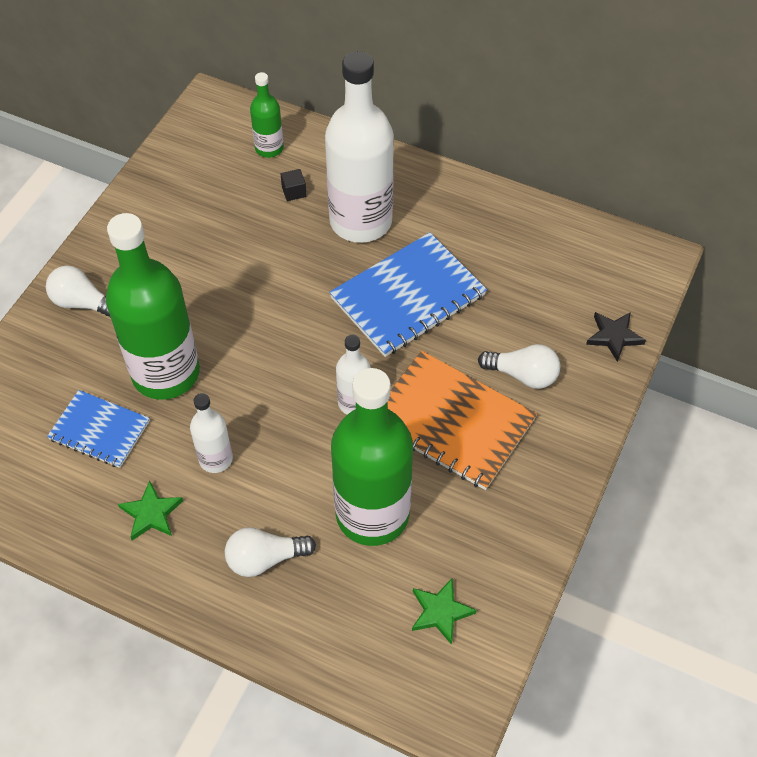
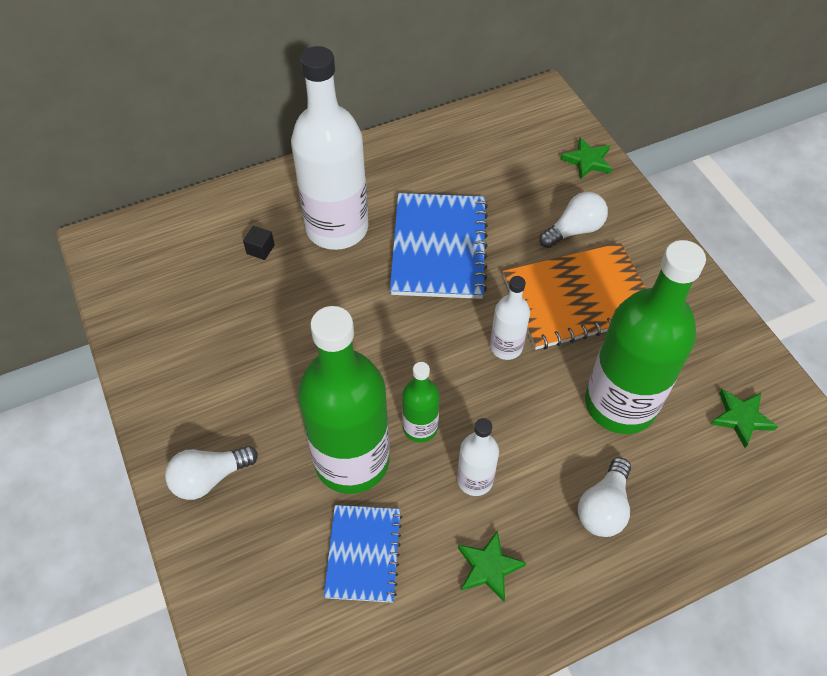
camera: 50 degrees left, 0 degrees up
(99, 430) = (363, 554): blue notebook -> blue notebook turned 60 degrees counterclockwise
(269, 148) = (197, 236): green bottle -> green bottle (420, 427)
(614, 336) = (587, 161): black star -> green star

